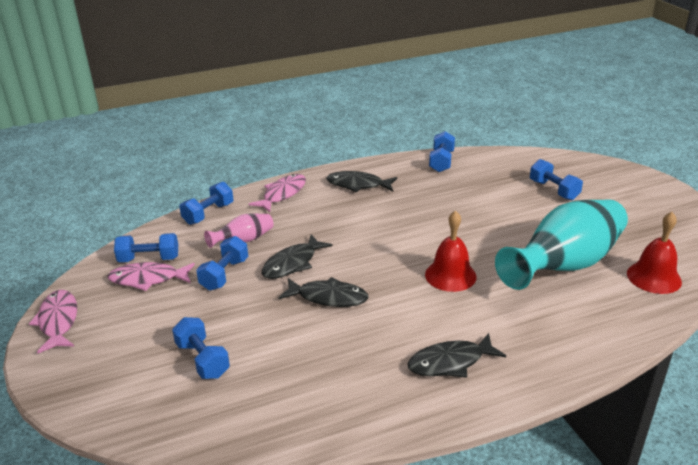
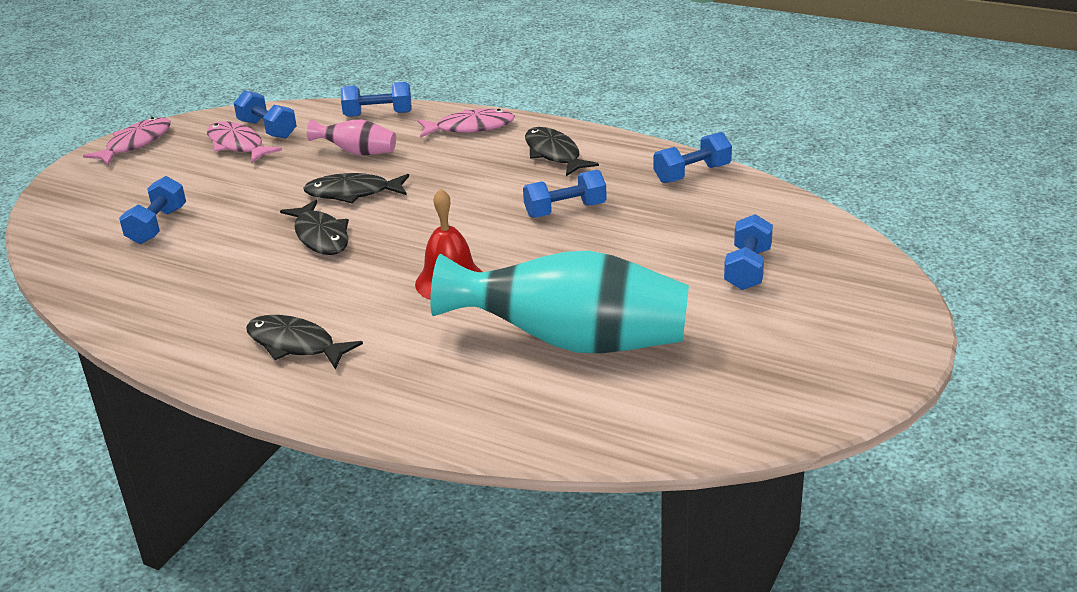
camera: 50 degrees right, 0 degrees up
(224, 274) = (290, 172): blue dumbbell -> blue dumbbell (565, 210)
(654, 277) = (637, 412): red bell -> none

